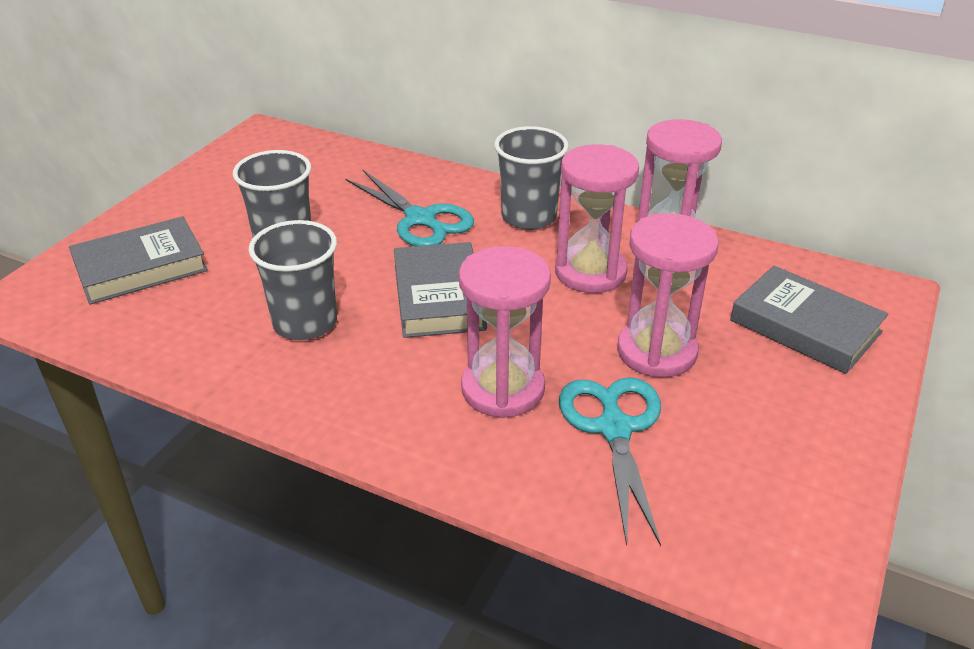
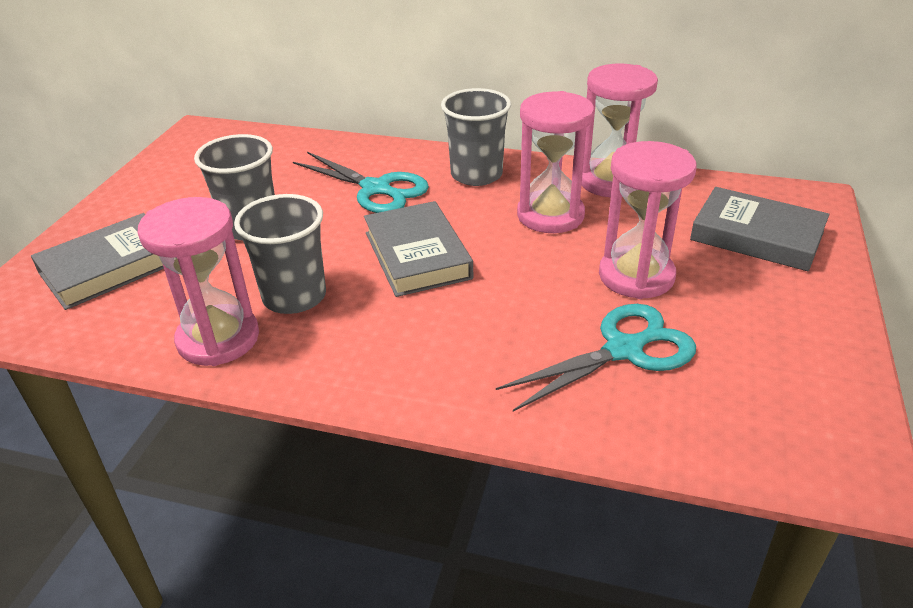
camera: 10 degrees left, 0 degrees up
(503, 389) = (507, 330): pink hourglass -> pink hourglass (218, 339)
(614, 428) = (624, 350): turquoise scissors -> turquoise scissors turned 75 degrees clockwise

